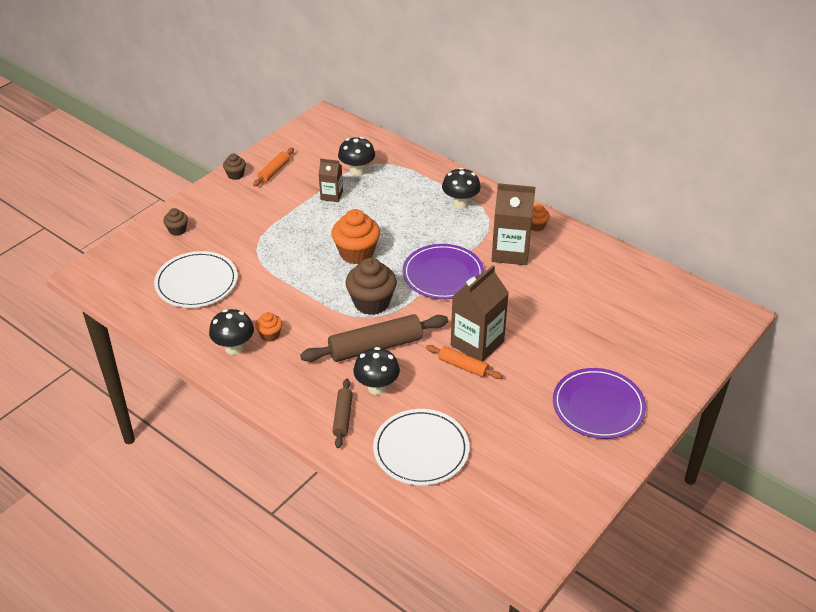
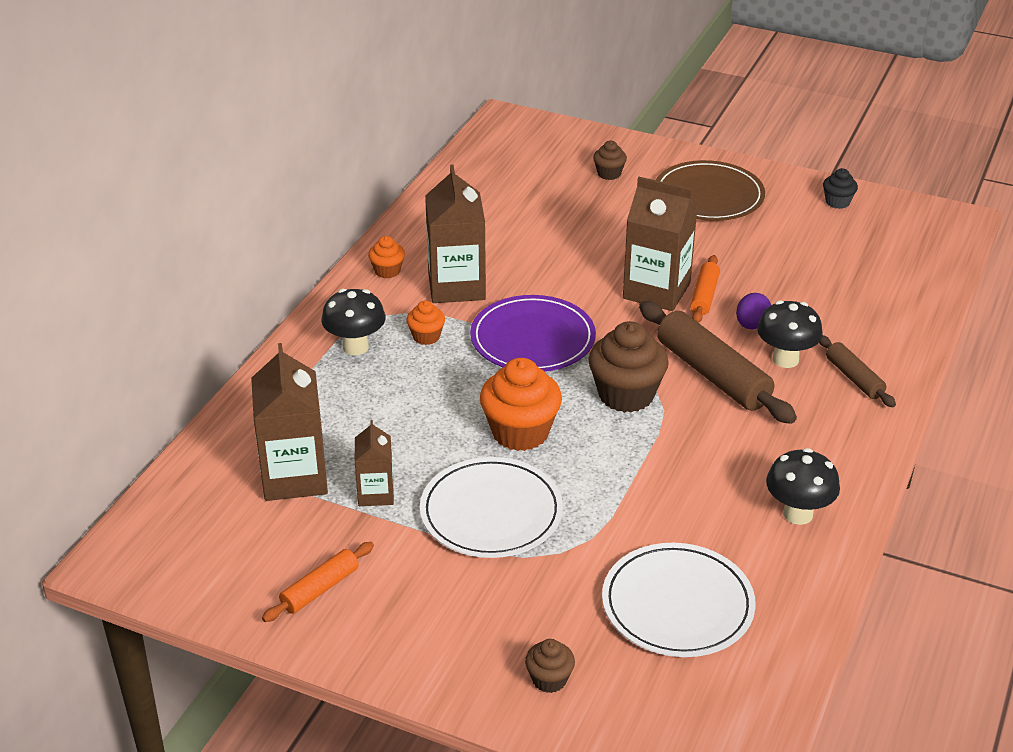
camera: 105 degrees left, 5 degrees down
(235, 175) = (347, 644): brown cupcake -> brown cupcake (609, 174)
(270, 335) = (749, 482): orange cupcake -> orange cupcake (426, 336)
(274, 171) = (320, 589): orange rolling pin -> orange rolling pin turned 60 degrees counterclockwise
(343, 417) = (854, 378): brown rolling pin -> brown rolling pin turned 75 degrees clockwise
(357, 171) = (294, 477): black mushroom -> brown carton
(421, 381) = (751, 325): none -> purple egg
(421, 450) = (860, 307): white plate -> white plate (491, 512)
(572, 488) = (837, 202): none -> black cupcake
(598, 406) = (708, 196): purple plate -> brown plate

